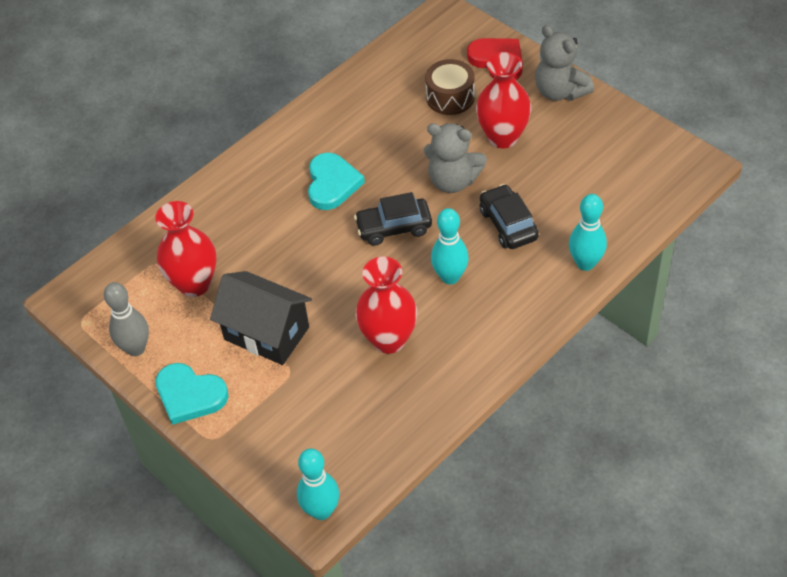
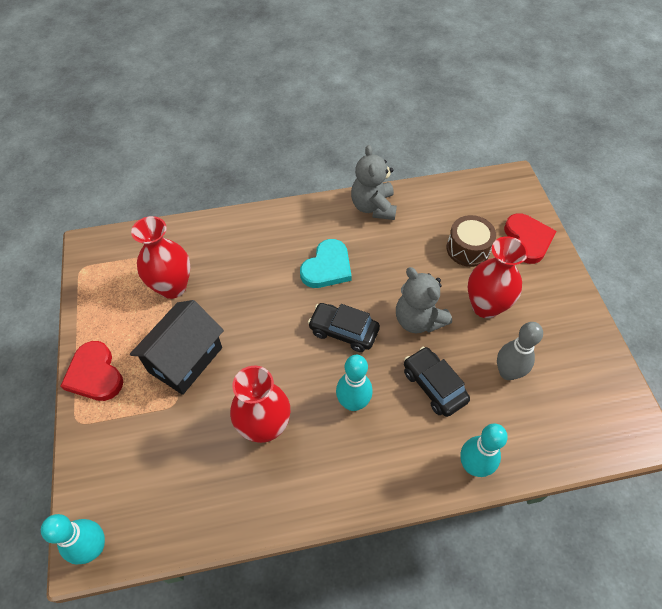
camera: 30 degrees right, 5 degrees up
(136, 348) = (95, 312): grey bowling pin -> grey bowling pin (507, 372)
(190, 395) = (95, 374): turquoise heart -> red heart
(266, 333) = (185, 359): black house -> black house turned 60 degrees clockwise
(508, 224) = (434, 386): black car -> black car turned 45 degrees counterclockwise
(560, 91) = (561, 294): grey teddy bear -> grey teddy bear (373, 207)

